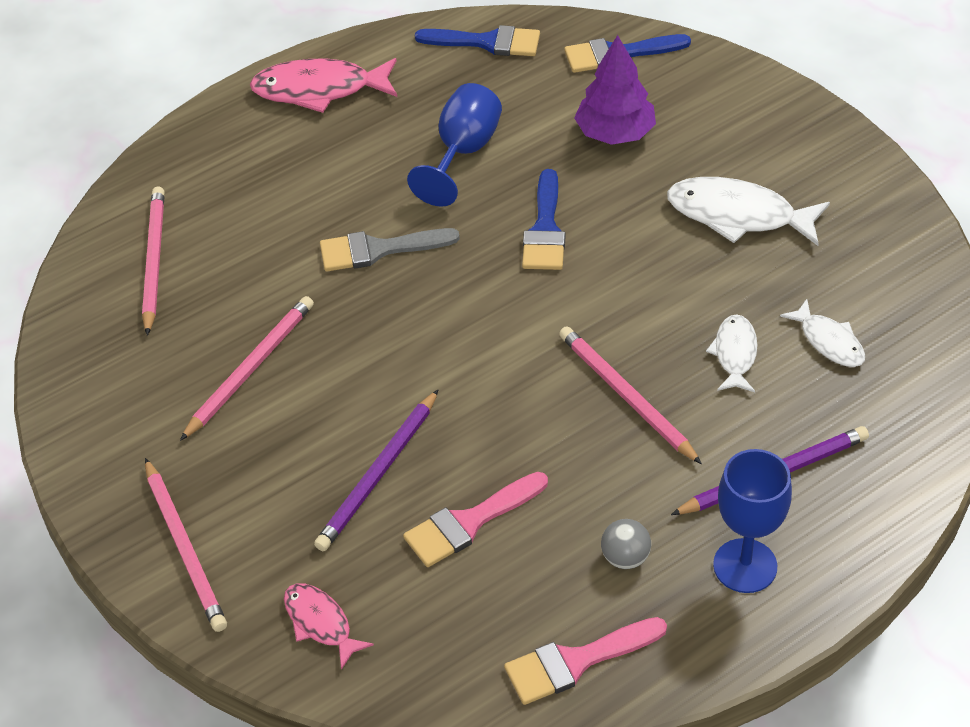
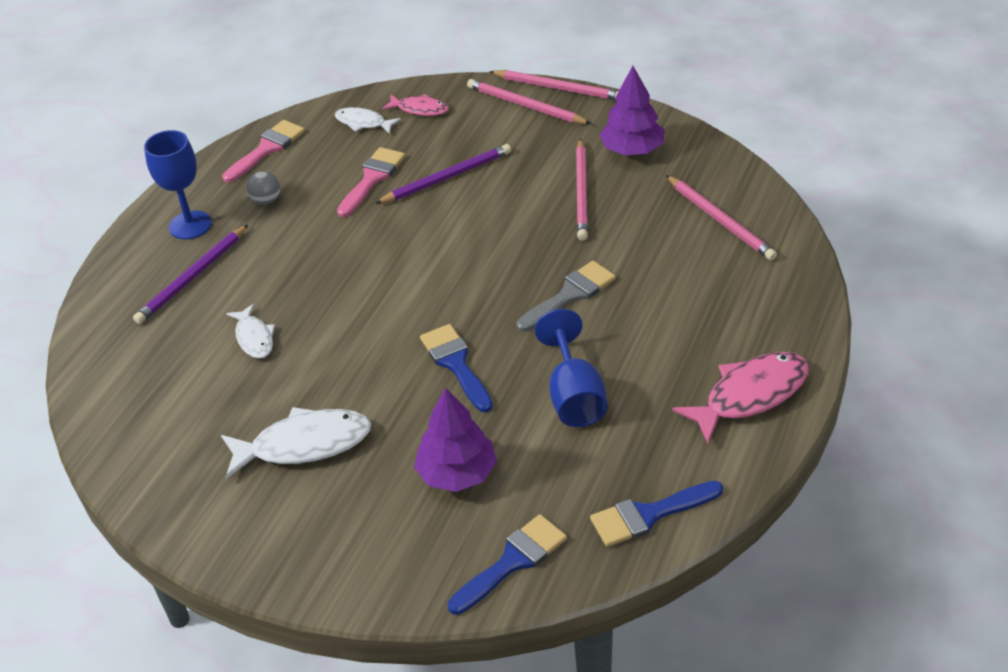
camera: 150 degrees right, 5 degrees down
(138, 400) = (632, 150): none -> purple tree
(378, 474) = (447, 177): purple pencil -> purple pencil turned 60 degrees clockwise
(626, 396) = (317, 280): pink pencil -> pink pencil (558, 88)
(829, 341) = (186, 376): white fish -> white fish (363, 123)

